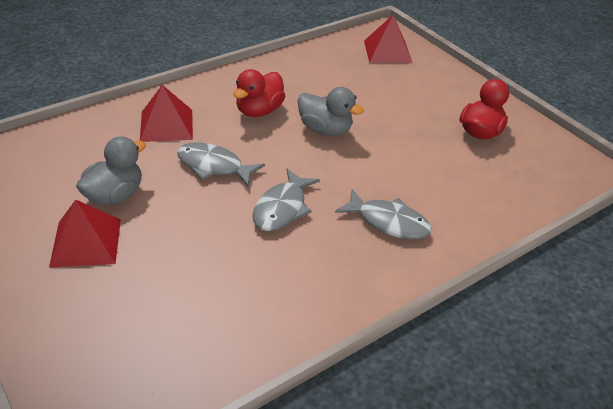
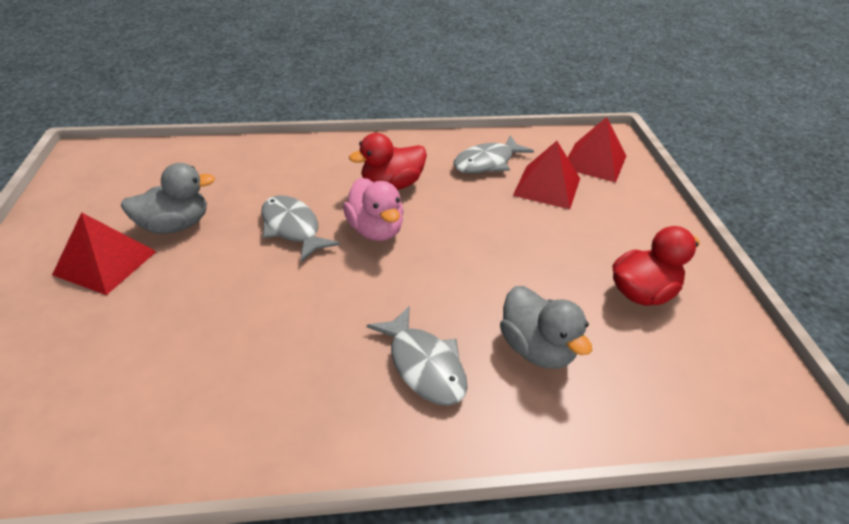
camera: 30 degrees right, 0 degrees up
(166, 125) = (289, 172): red pyramid -> red pyramid (547, 186)
(278, 147) = (375, 230): none -> pink duck
(282, 208) = (318, 299): grey fish -> grey fish (487, 162)
(325, 130) = (445, 227): grey duck -> grey duck (536, 348)

